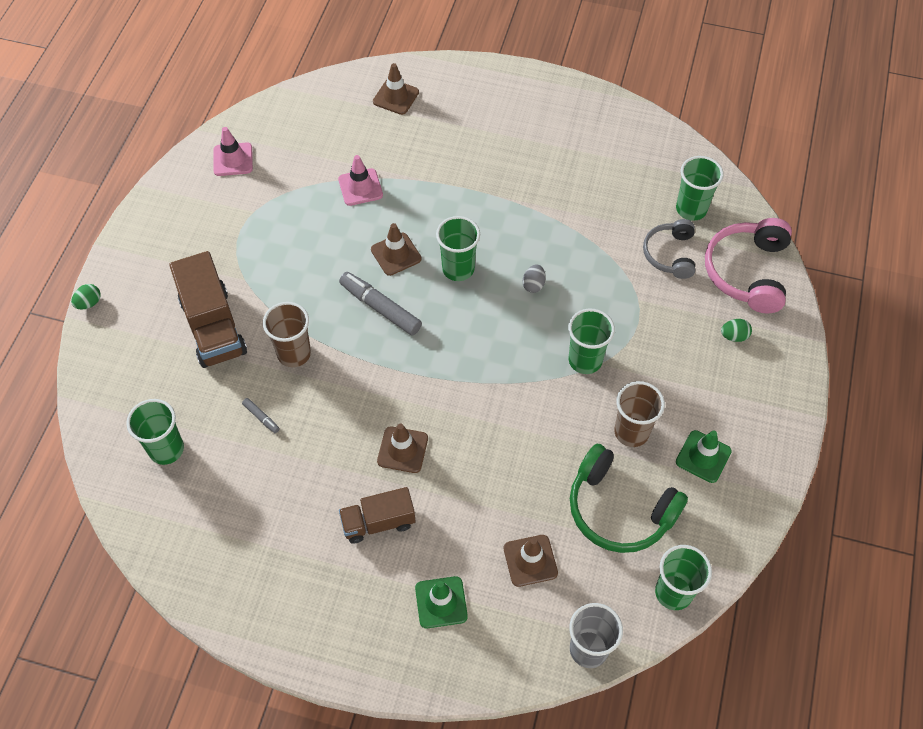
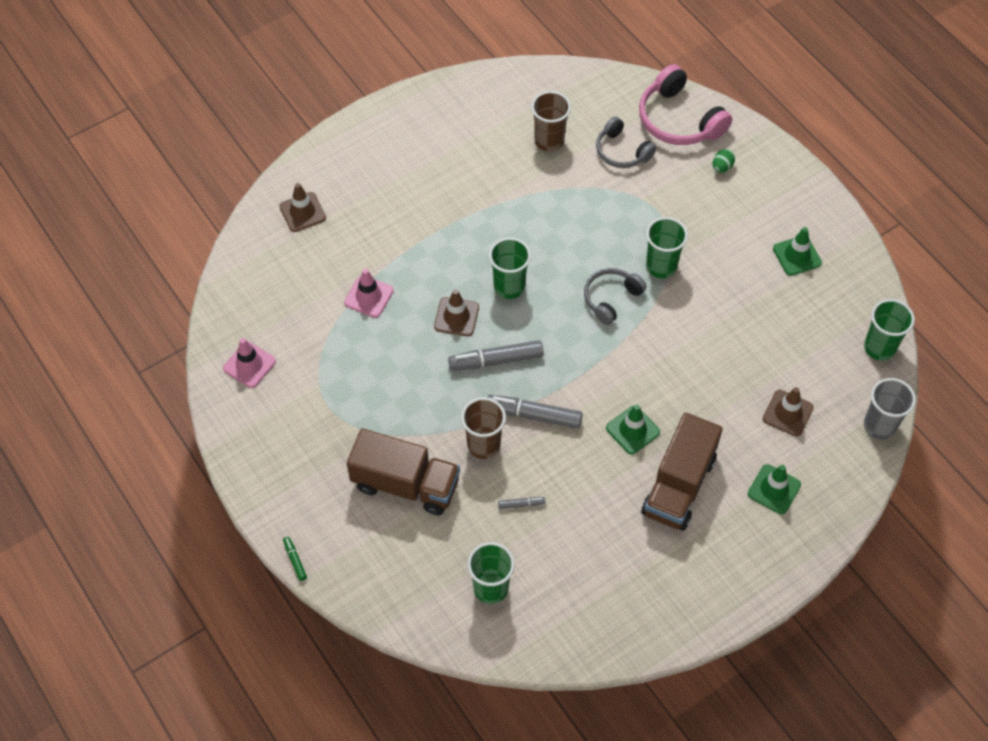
camera: 50 degrees left, 0 degrees up
(89, 303) = (295, 560): green egg -> green marker
(352, 369) = (533, 415): none -> grey marker
(378, 522) = (678, 486): brown truck -> brown truck, size x1.59
(402, 450) = (632, 430): brown traffic cone -> green traffic cone
(517, 346) = (611, 298): none -> grey headphones
(533, 285) = (568, 250): grey egg -> none
(619, 509) = (794, 333): green headphones -> none
(631, 432) = (742, 282): brown cup -> brown cup (549, 141)
(691, 209) = (596, 110): green cup -> none

